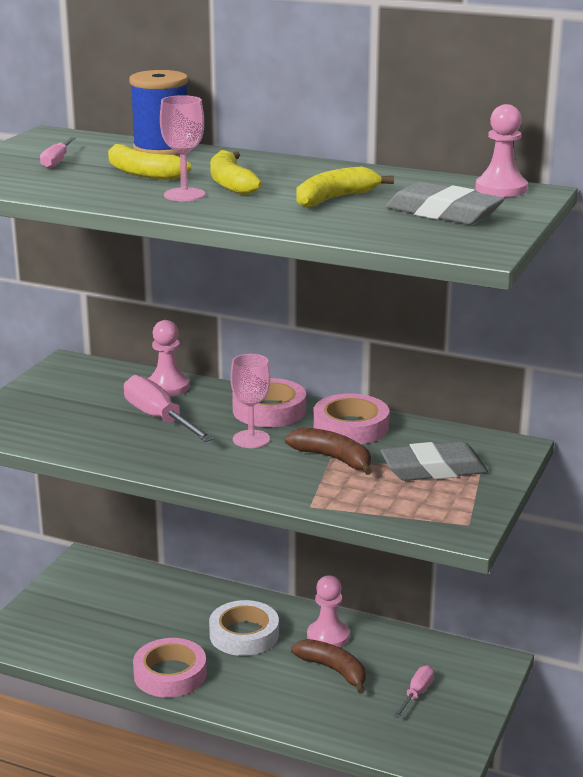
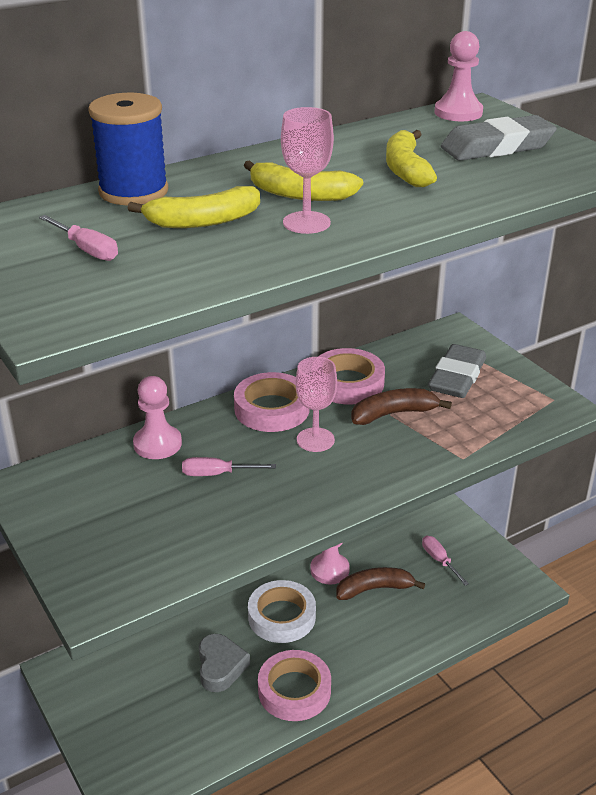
camera: 55 degrees left, 10 degrees up
(158, 628) = (220, 666): none -> grey heart
(159, 418) = (217, 474): pink screwdriver -> pink screwdriver, size x0.56

